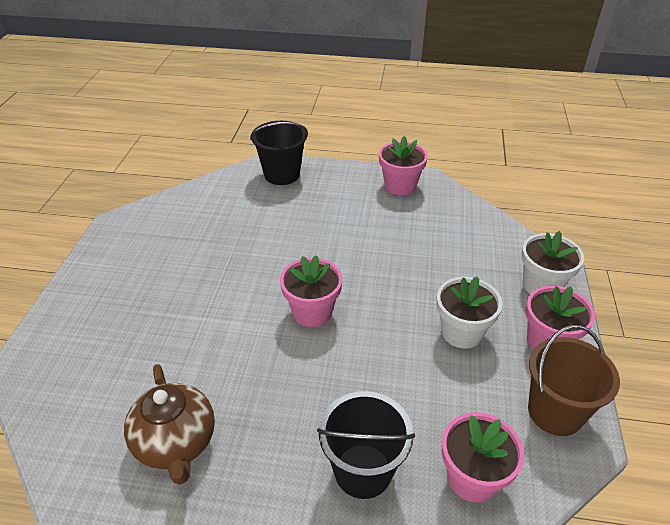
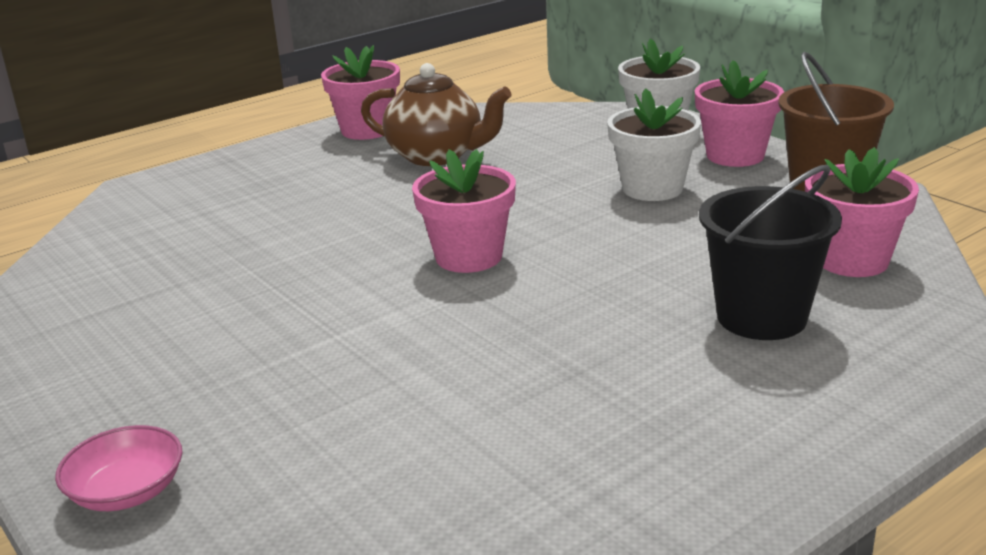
camera: 45 degrees left, 15 degrees down
(51, 342) = (127, 491): none -> pink bowl
(176, 443) = (531, 435): brown teapot -> brown teapot (437, 156)
(282, 174) = (180, 185): black bucket -> none

